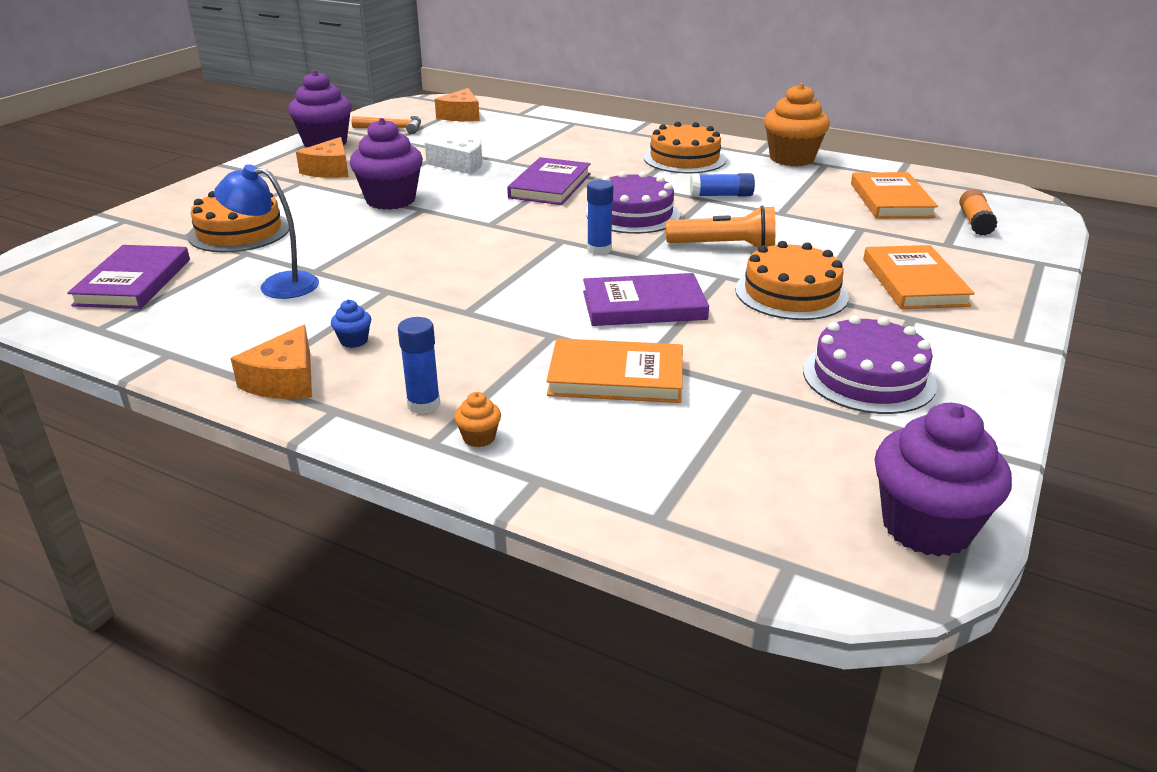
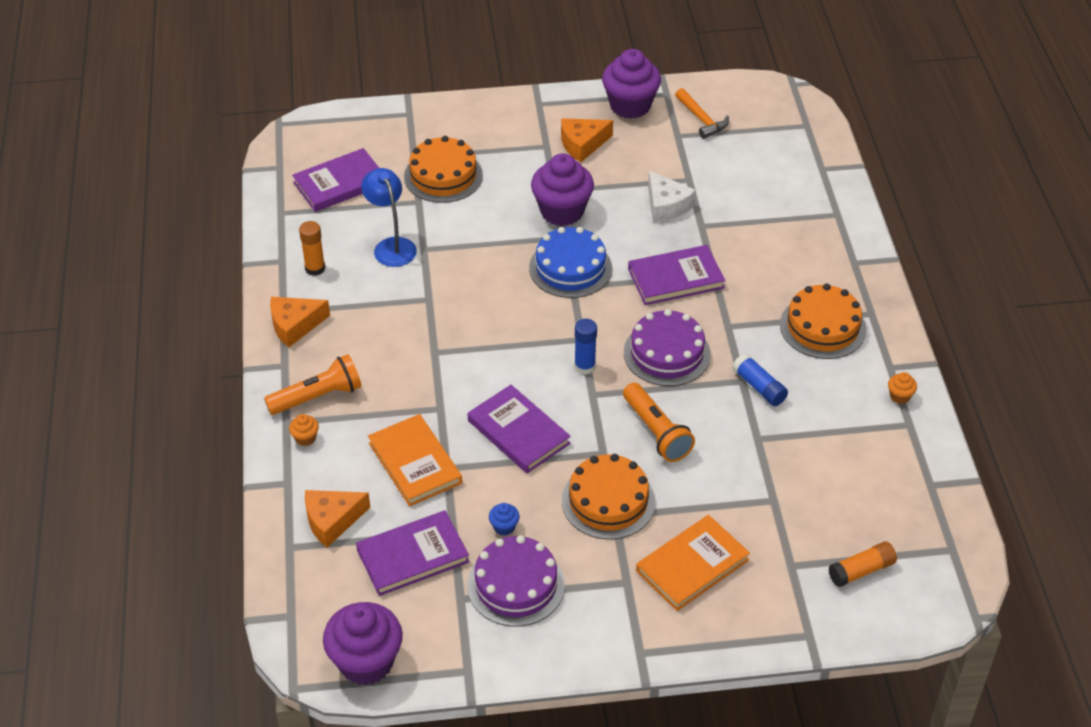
camera: 55 degrees right, 15 degrees up
(223, 337) = (315, 268): none -> orange glue stick
(354, 341) = (357, 325): blue cupcake -> blue cupcake (504, 527)
(423, 404) = (318, 397): blue glue stick -> orange flashlight
(461, 115) = (776, 137): orange cheese -> orange cheese (332, 520)
(465, 218) = (570, 268): none -> blue cake
(764, 427) = (413, 556): none -> purple book
(791, 159) = (899, 396): orange cupcake -> orange cupcake, size x0.42
(891, 200) = (860, 499): orange book -> none

